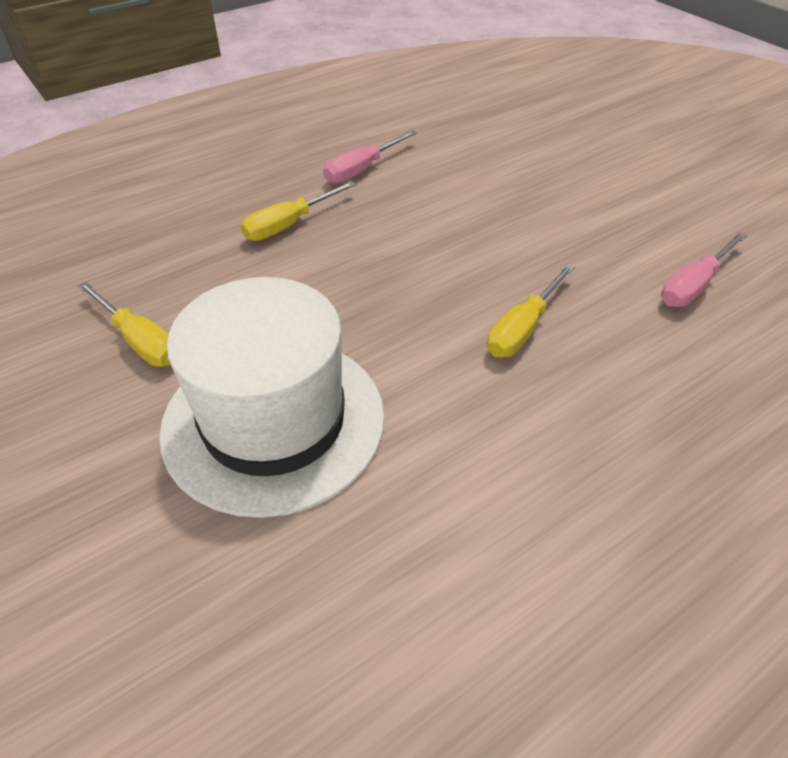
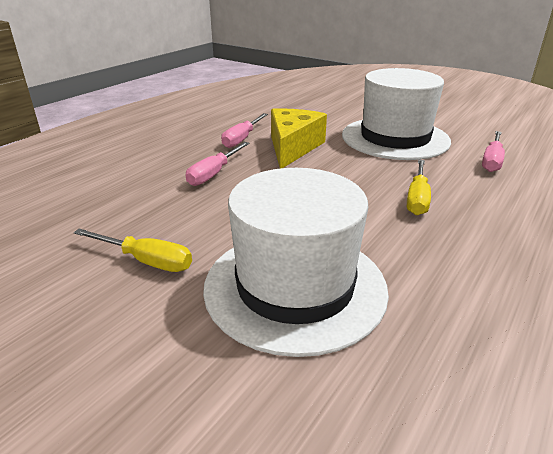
camera: 20 degrees left, 15 degrees down
(289, 225) = (214, 174): yellow screwdriver -> pink screwdriver
(419, 199) = (293, 147): none -> yellow cheese
(578, 210) = (395, 138): none -> white hat

